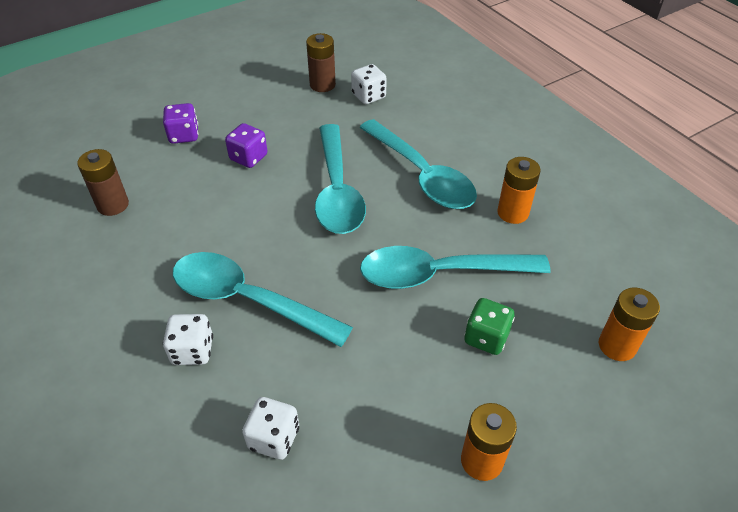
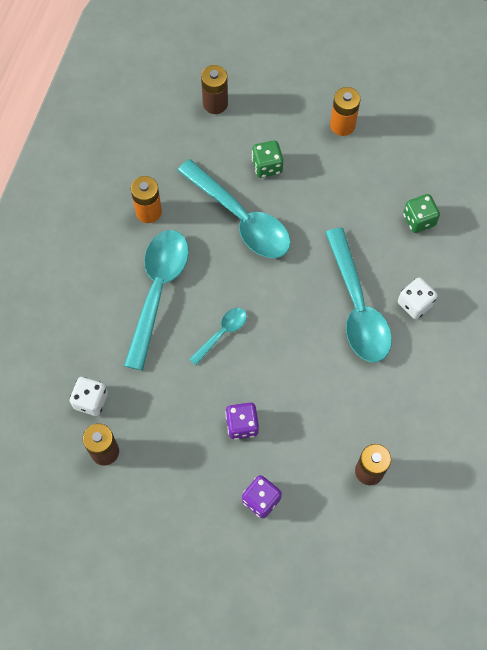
camera: 130 degrees left, 20 degrees up
(274, 438) = (419, 220): white dice -> green dice
(337, 191) = (222, 333): turquoise spoon -> turquoise spoon, size x0.49
(617, 345) = (215, 103): orange battery -> brown battery

